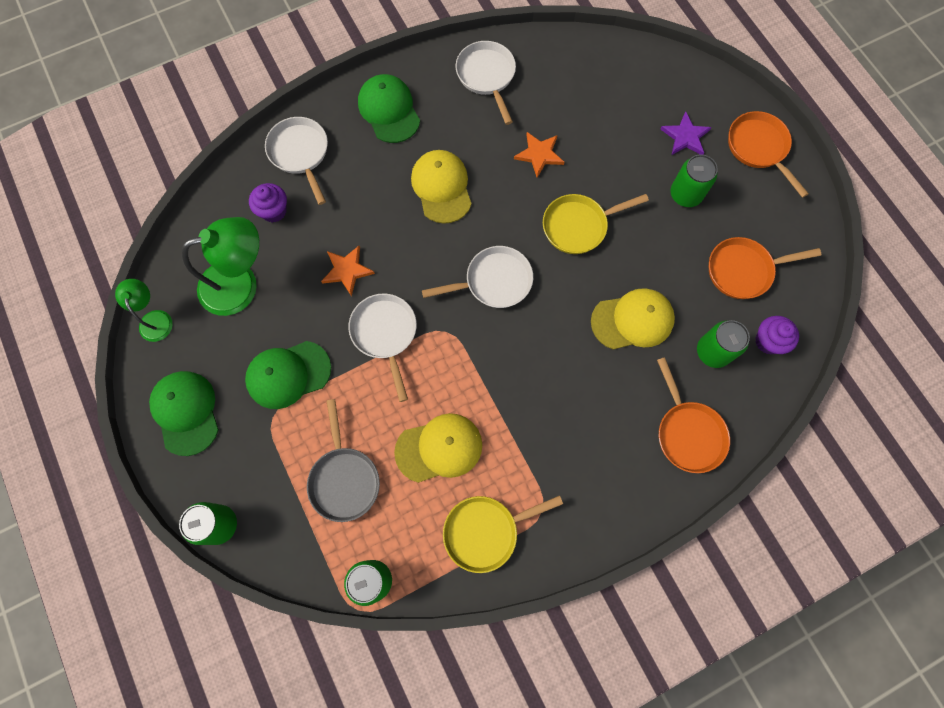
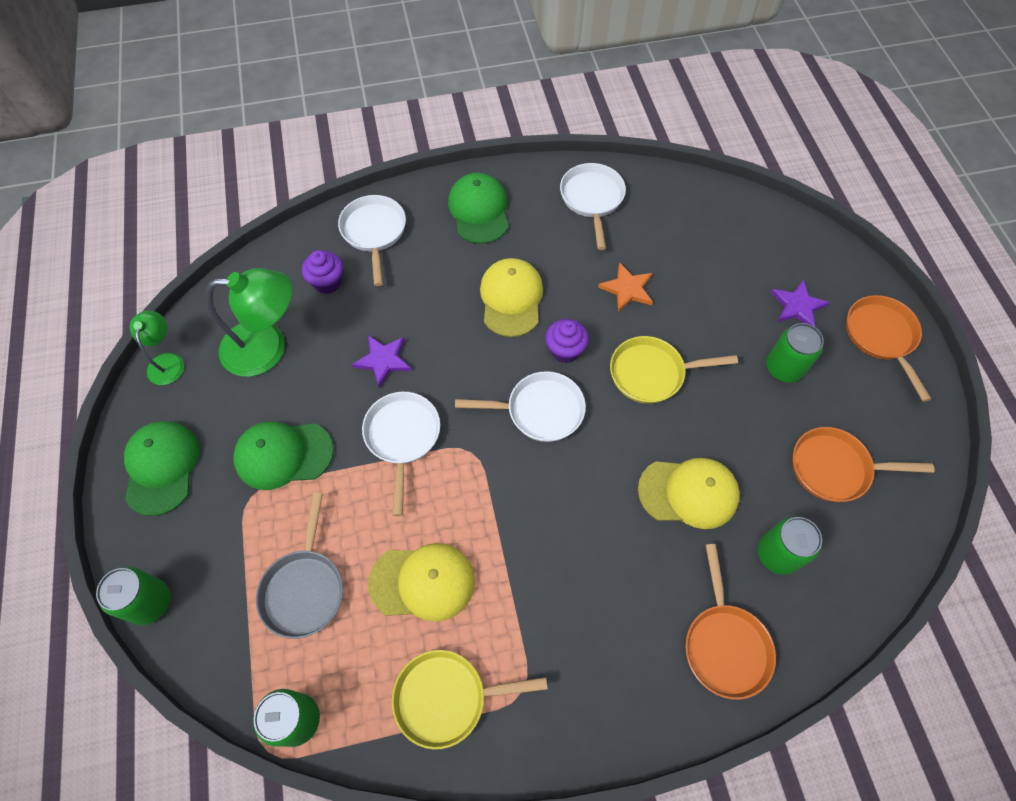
camera: 15 degrees right, 10 degrees down
(347, 270) = (383, 360): orange star -> purple star
(768, 341) = (849, 559): purple cupcake -> purple cupcake (565, 350)

